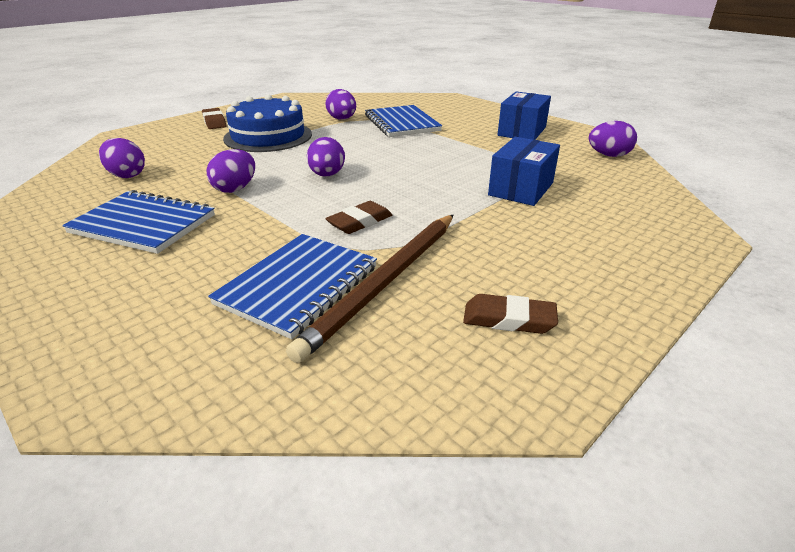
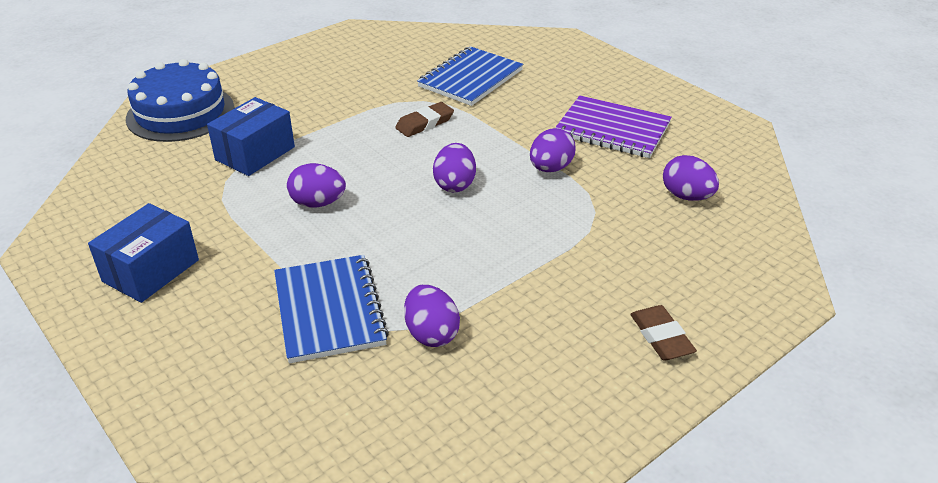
camera: 175 degrees left, 5 degrees up
(143, 224) = (612, 129): blue notebook -> purple notebook
(268, 136) = (548, 278): blue cake -> blue cake (180, 113)
(385, 282) = (413, 78): brown pencil -> none
(508, 319) = (347, 57): brown eraser -> none
(608, 155) = (96, 203): purple egg -> purple egg (318, 203)

